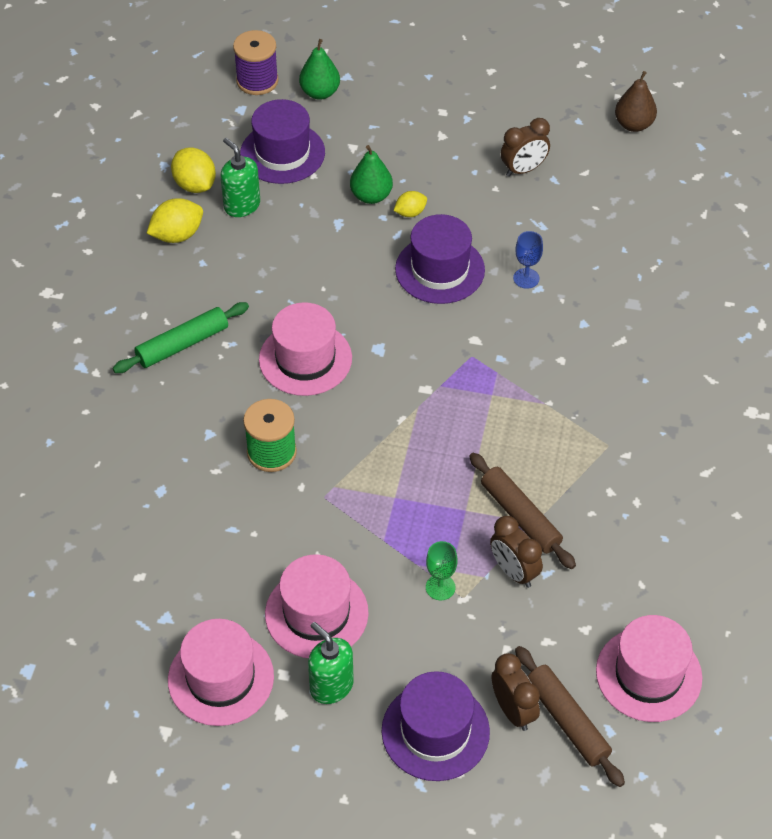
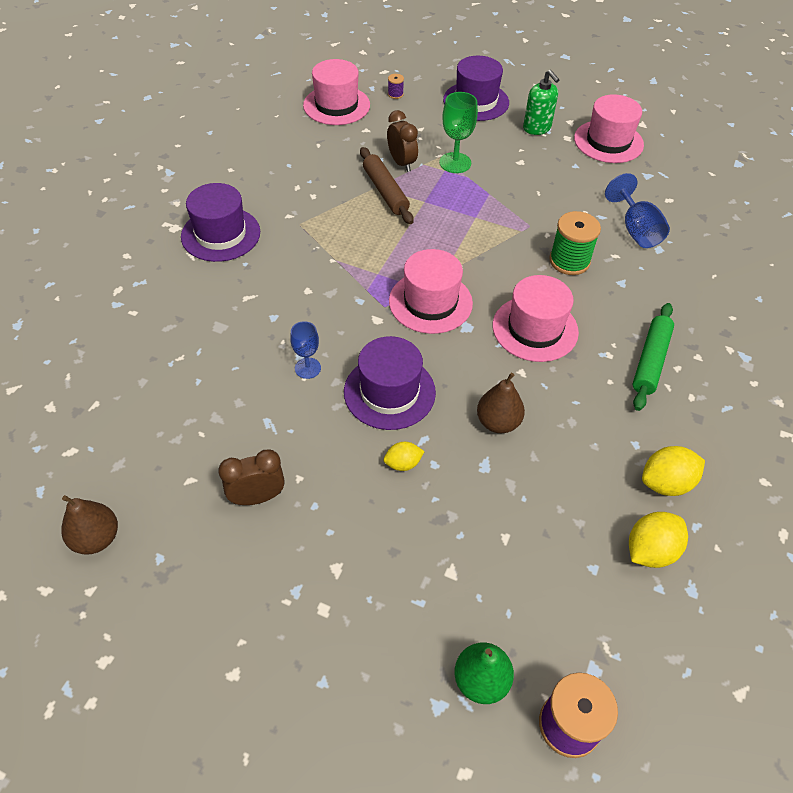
camera: 170 degrees left, 0 degrees up
(182, 344) = (650, 361): green rolling pin -> green rolling pin turned 45 degrees counterclockwise
(188, 515) = (636, 230): none -> blue goblet
(195, 184) = (650, 550): yellow lemon -> yellow lemon turned 75 degrees clockwise
(242, 205) = (593, 509): green soap dispenser -> none
(282, 153) = (541, 579): purple hat -> purple hat (221, 234)
(316, 613) = (543, 162): pink hat -> pink hat (430, 302)
(332, 260) = (498, 422): none -> brown pear
(371, 196) = (442, 494): green pear -> none
(440, 587) = (455, 163): green goblet -> green goblet, size x1.54
(513, 711) = (426, 103): brown clock -> none
(567, 721) = (395, 94): brown rolling pin -> purple spool

